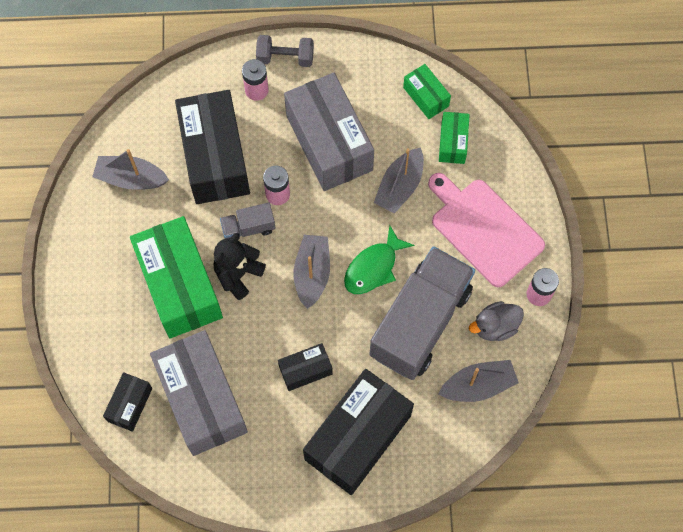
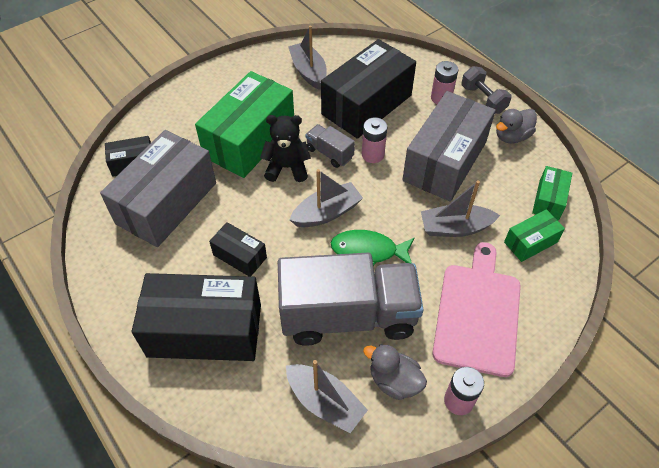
camera: 55 degrees right, 15 degrees down
(343, 70) = (512, 136): none -> grey duck

